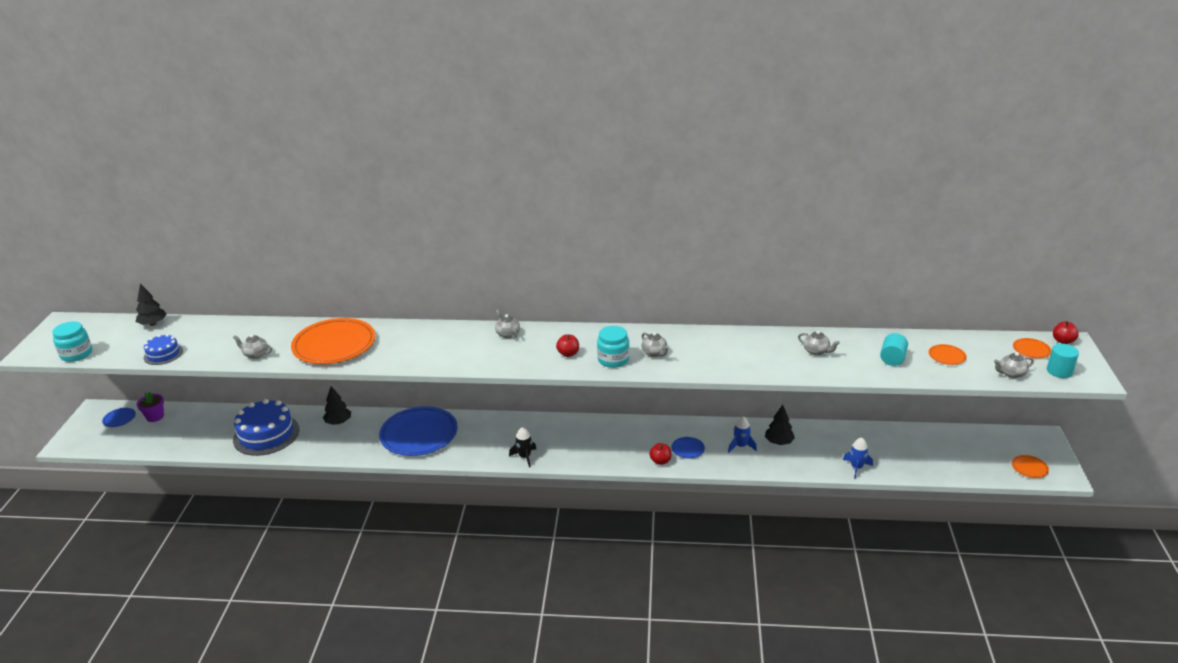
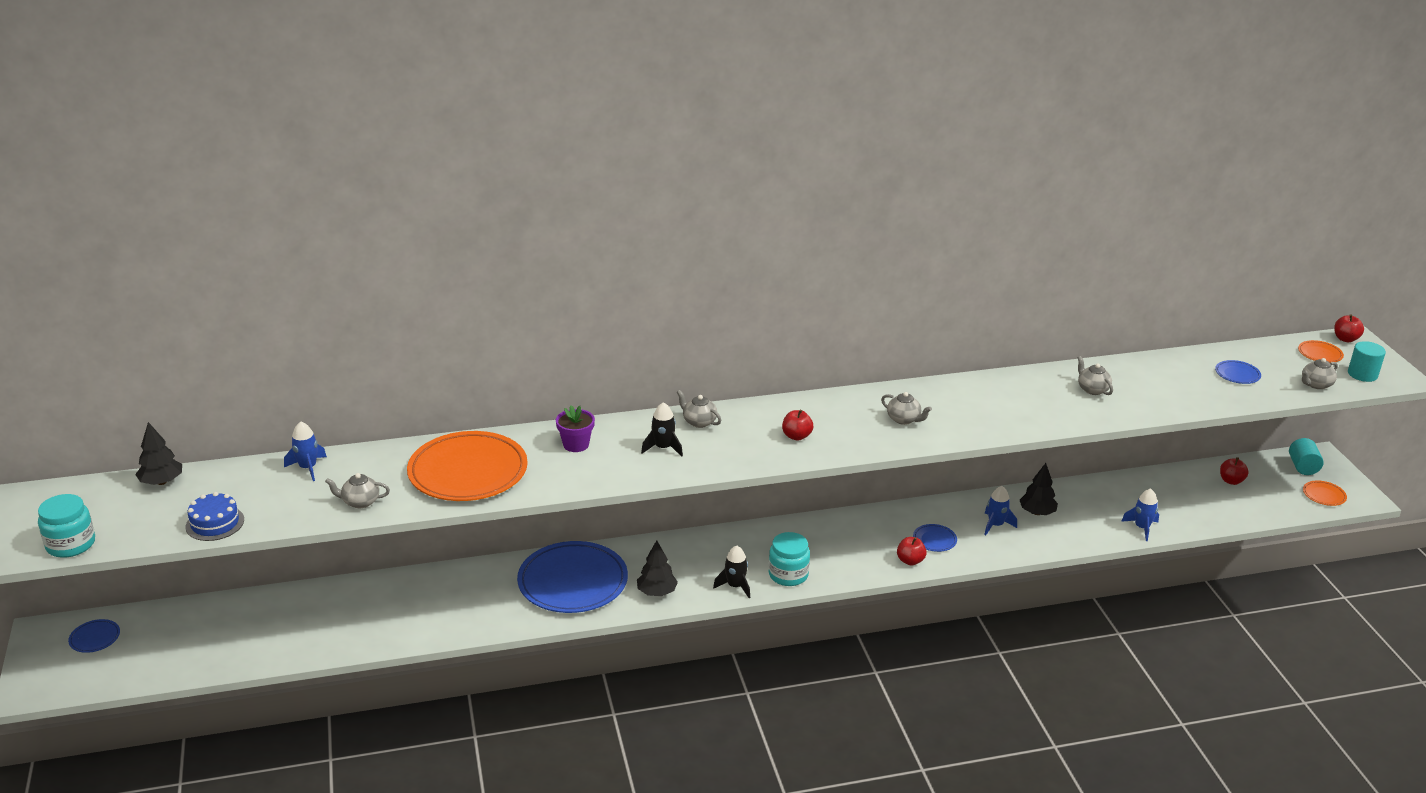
camera: 20 degrees left, 0 degrees up
(155, 417) = (152, 625): purple flower pot -> purple flower pot (576, 444)
(241, 328) = (308, 468): none -> blue rocket
(266, 434) = (348, 620): blue cake -> none
(338, 422) = (445, 585): black tree -> black tree (656, 592)
(471, 348) = (663, 448): none -> black rocket
(613, 359) = (858, 435): turquoise jar -> turquoise jar (788, 575)
(816, 351) = (1092, 389): grey teapot -> grey teapot turned 135 degrees counterclockwise
(892, 359) = (1181, 386): turquoise cylinder -> turquoise cylinder (1302, 467)
(946, 356) = (1237, 374): orange plate -> blue plate
(954, 444) = (1231, 481): none -> red apple

